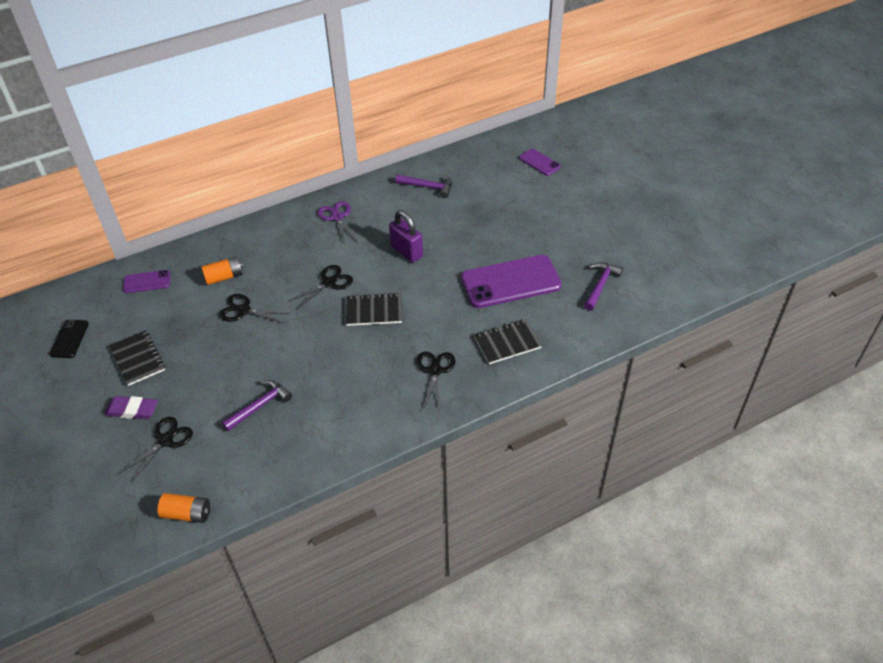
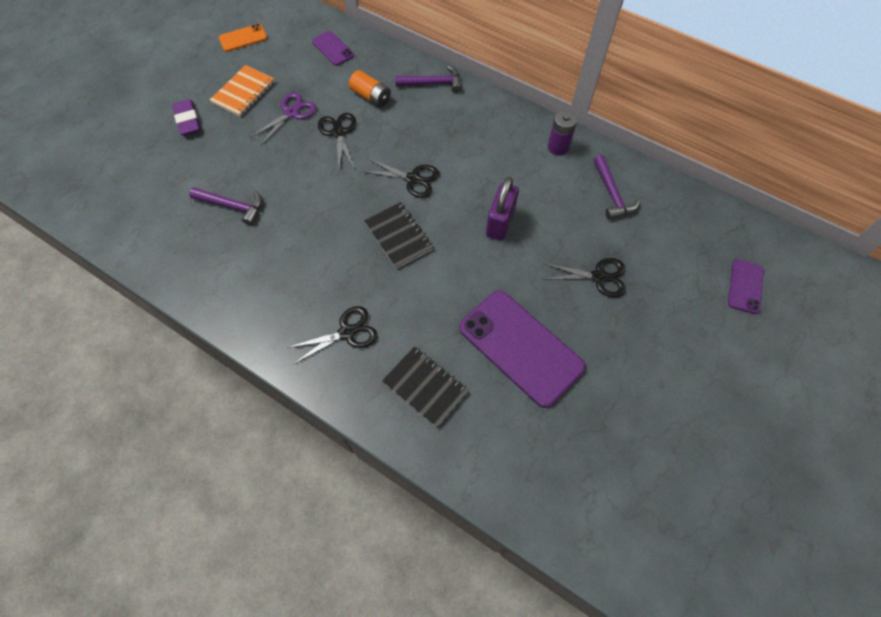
camera: 60 degrees right, 15 degrees up
(69, 339) = (243, 38): black phone -> orange phone
(138, 359) = (244, 92): black notebook -> orange notebook
(165, 440) = (165, 160): black scissors -> black scissors (599, 277)
(187, 513) = (95, 218): orange battery -> none
(337, 217) = (507, 139): purple scissors -> purple scissors (291, 113)
(367, 195) = (558, 147): none -> purple battery
(600, 285) = (580, 454): purple hammer -> purple hammer (433, 83)

